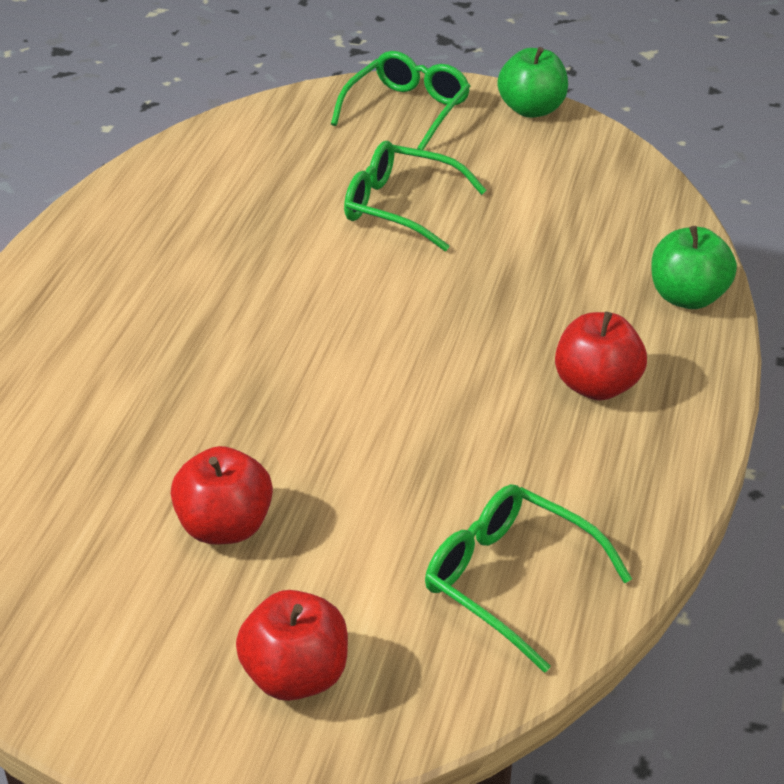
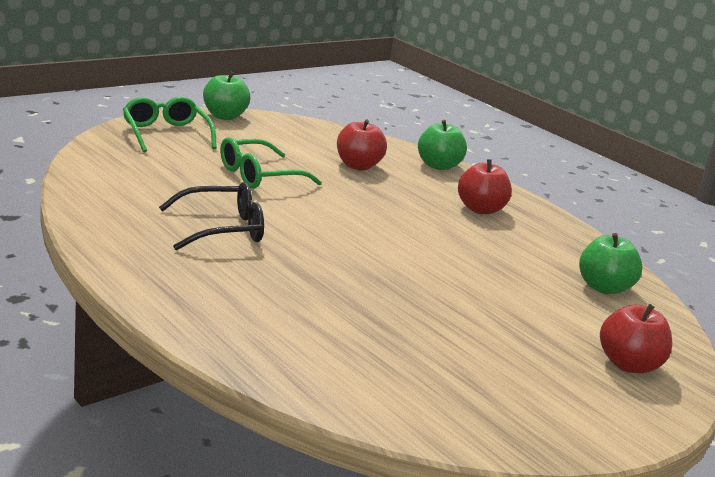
camera: 60 degrees left, 15 degrees down
(222, 253) = (221, 229): none -> black glasses
(225, 527) = (488, 333): red apple -> red apple (358, 166)
(510, 581) = (603, 287): green glasses -> green apple

